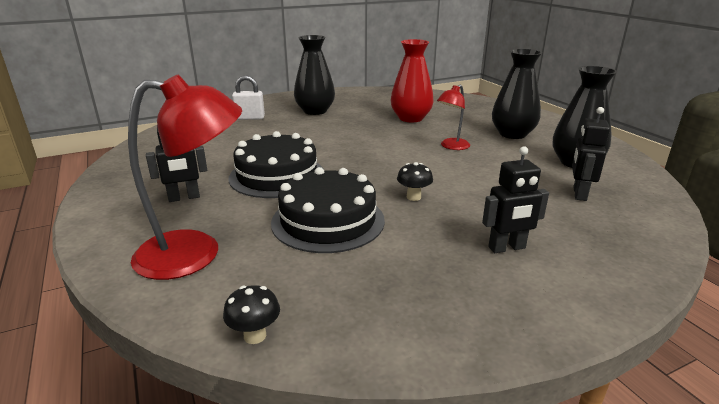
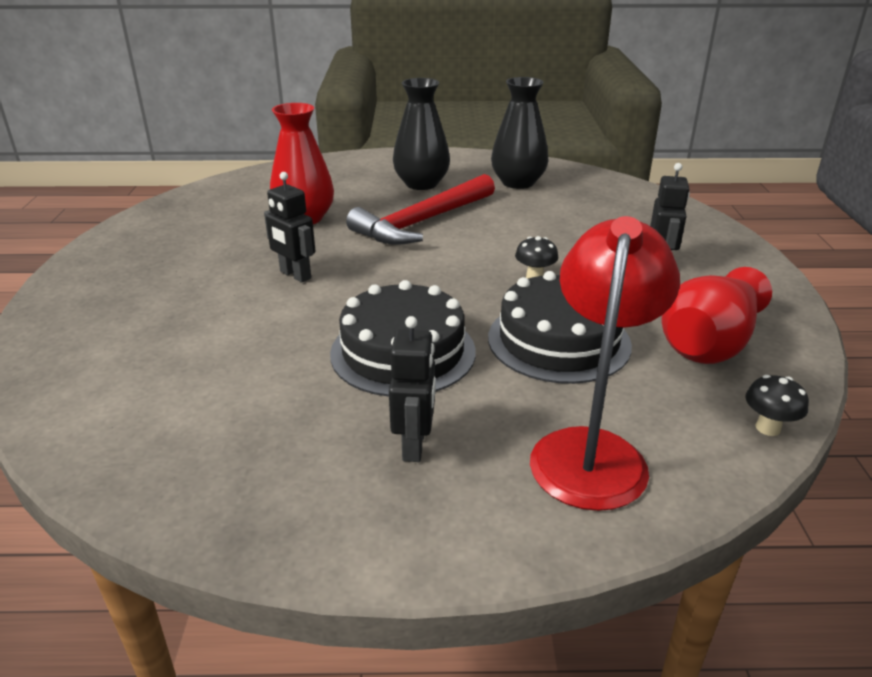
camera: 65 degrees left, 5 degrees up
(250, 118) = (128, 336): white padlock -> none
(315, 111) = (179, 274): black vase -> none
(379, 291) = (710, 343): none -> red vase
(451, 146) = (422, 222): red lamp -> red hammer
(579, 194) = (581, 204): black robot -> black robot (295, 275)

